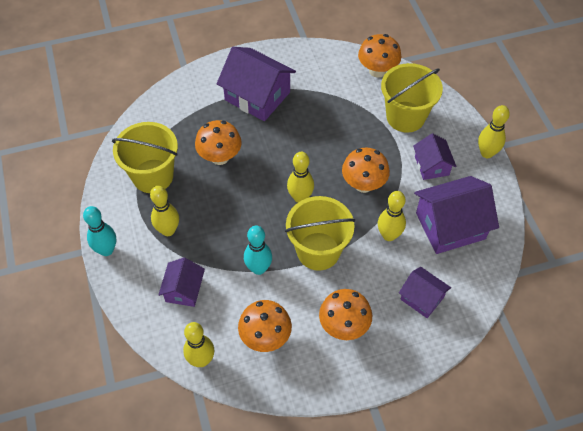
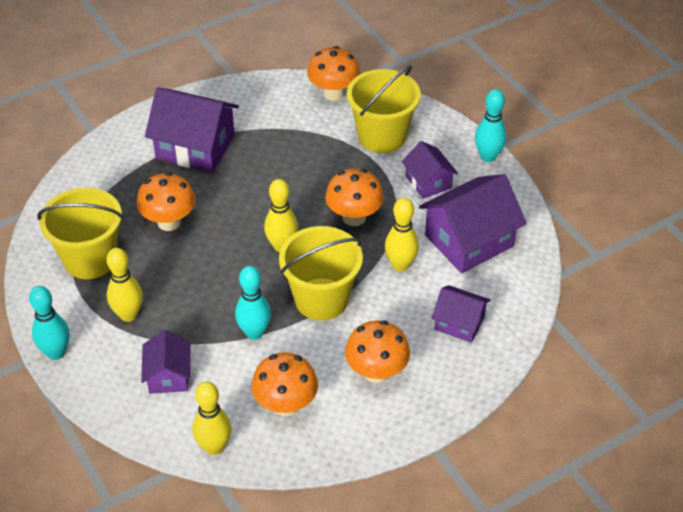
camera: 15 degrees left, 10 degrees down
(486, 153) = (488, 156): yellow bowling pin -> turquoise bowling pin

